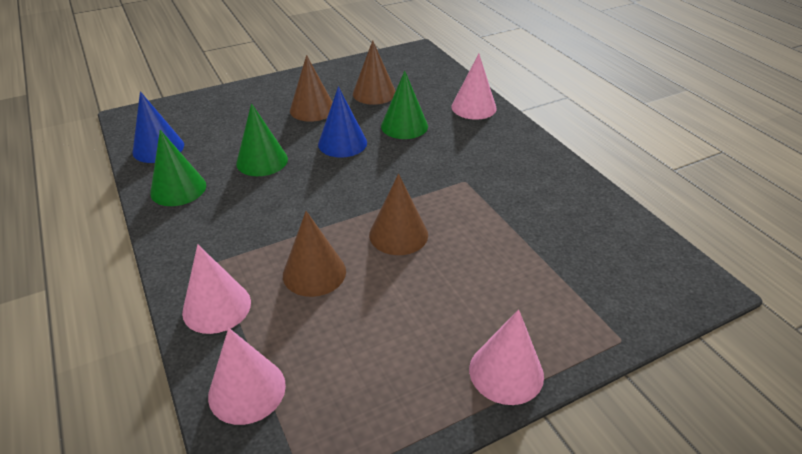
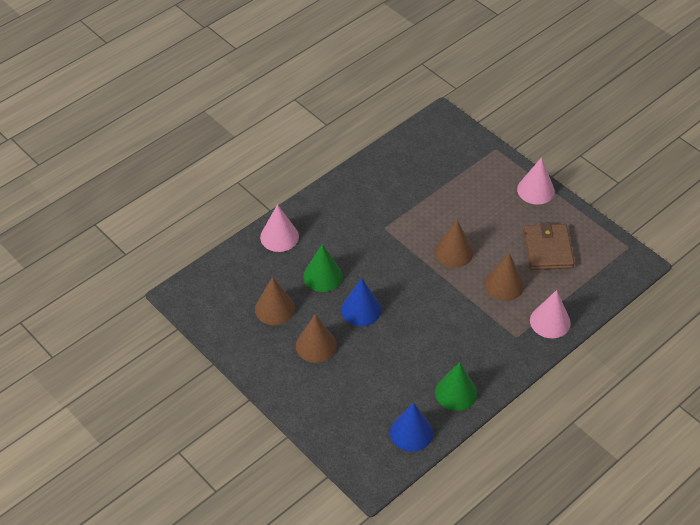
camera: 105 degrees left, 10 degrees up
(247, 390) = (593, 287): pink cone -> none
(262, 161) = (403, 353): green cone -> none
(359, 348) = (547, 249): none -> brown wallet

